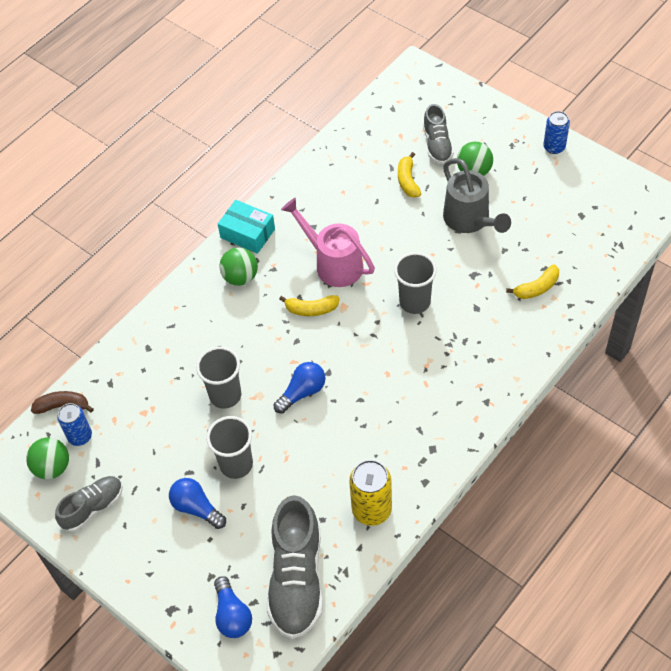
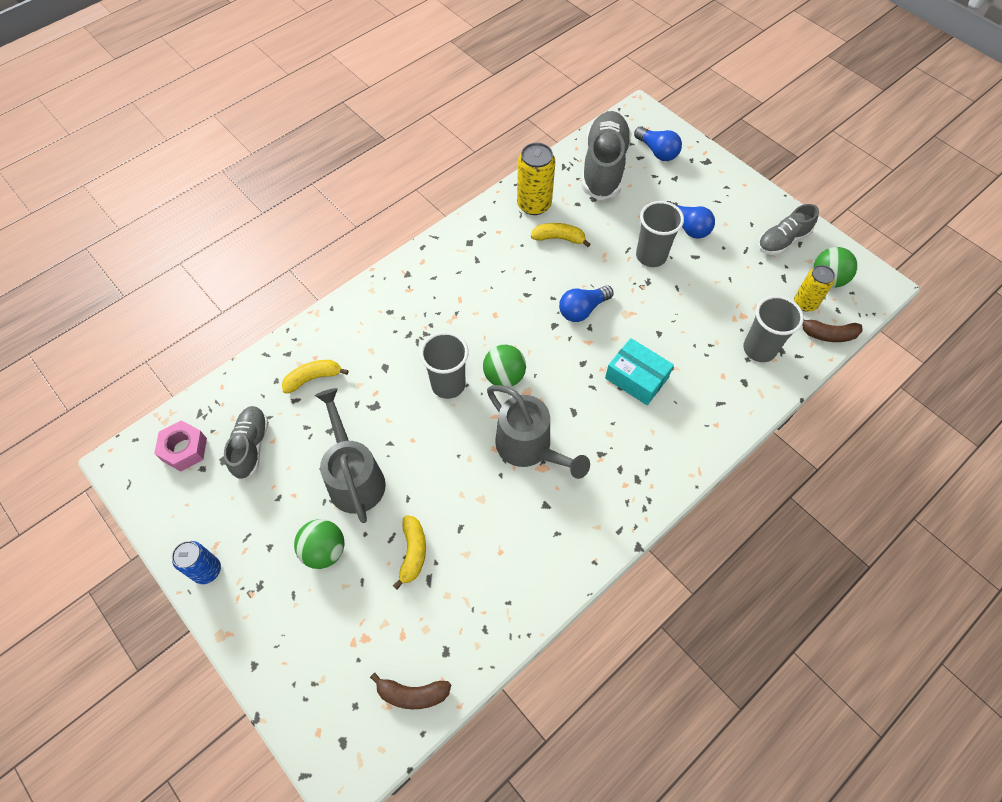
camera: 175 degrees left, 5 degrees up
(80, 436) = (805, 303): blue can -> yellow can
(225, 395) = (660, 319): grey cup -> grey cup (759, 349)
(232, 615) = (657, 151): blue light bulb -> blue light bulb turned 150 degrees clockwise
(240, 277) = (640, 449): green ball -> green ball (504, 376)
(247, 233) = (629, 509): turquoise box -> turquoise box (636, 378)
(311, 309) = (562, 395): yellow banana -> yellow banana (559, 238)
(333, 263) = (529, 448): pink watering can -> grey watering can
(384, 109) = (412, 694): none -> brown banana
(437, 145) = (357, 607): grey shoe -> grey shoe (251, 446)
(617, 217) = (184, 449): none -> pink nut

